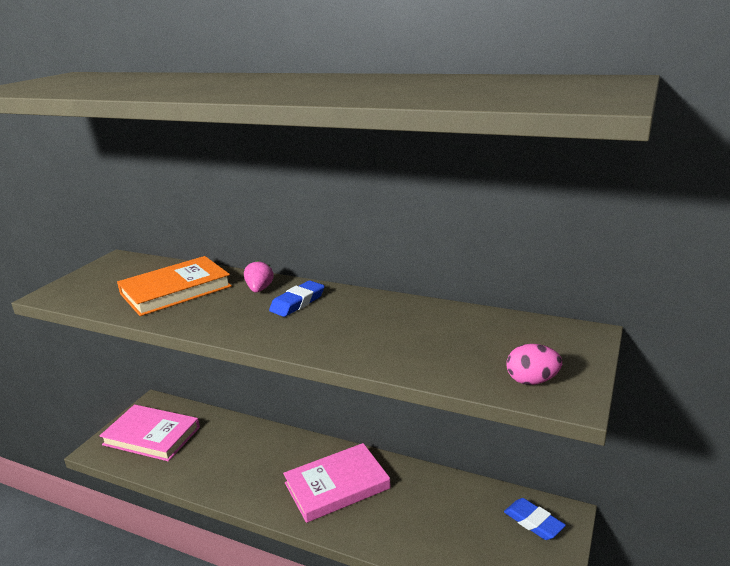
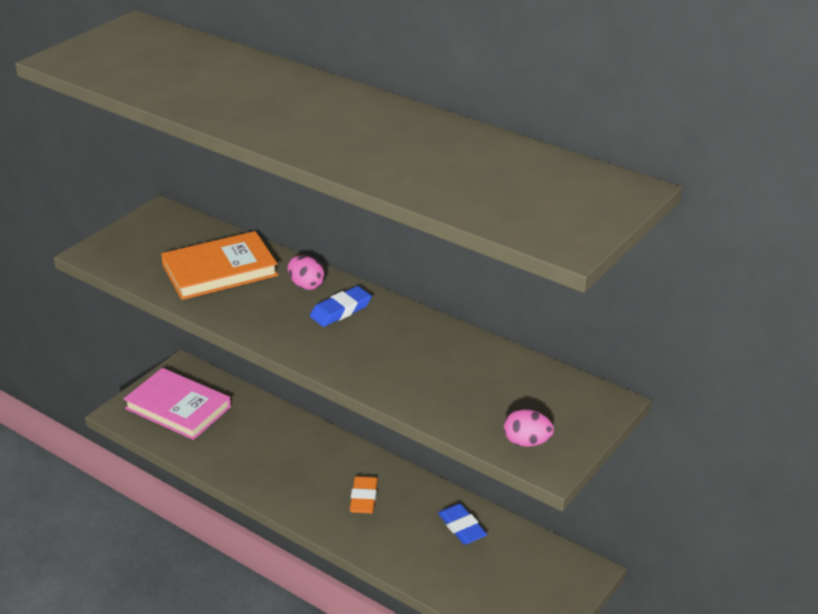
camera: 10 degrees right, 10 degrees up
(259, 289) = (306, 285): pink strawberry -> pink egg
(337, 485) = (364, 498): pink book -> orange eraser
(533, 522) = (552, 572): blue eraser -> blue eraser (461, 527)

